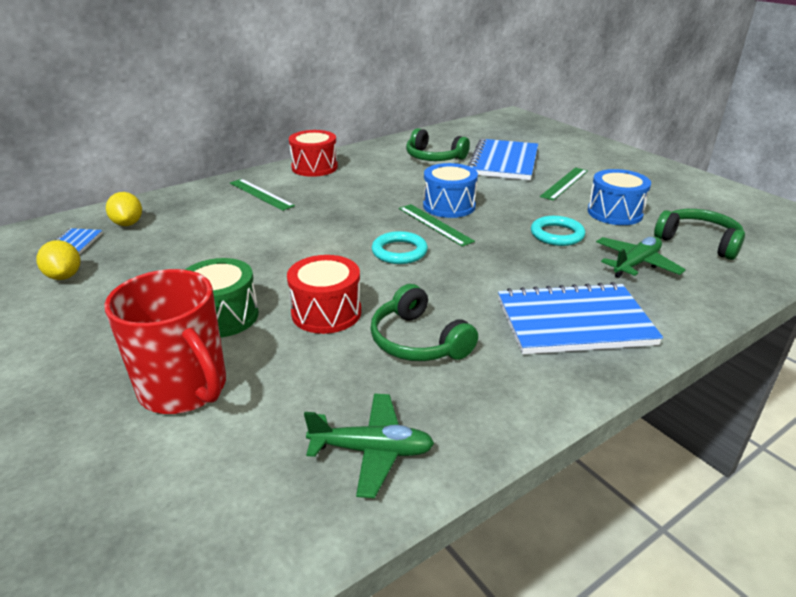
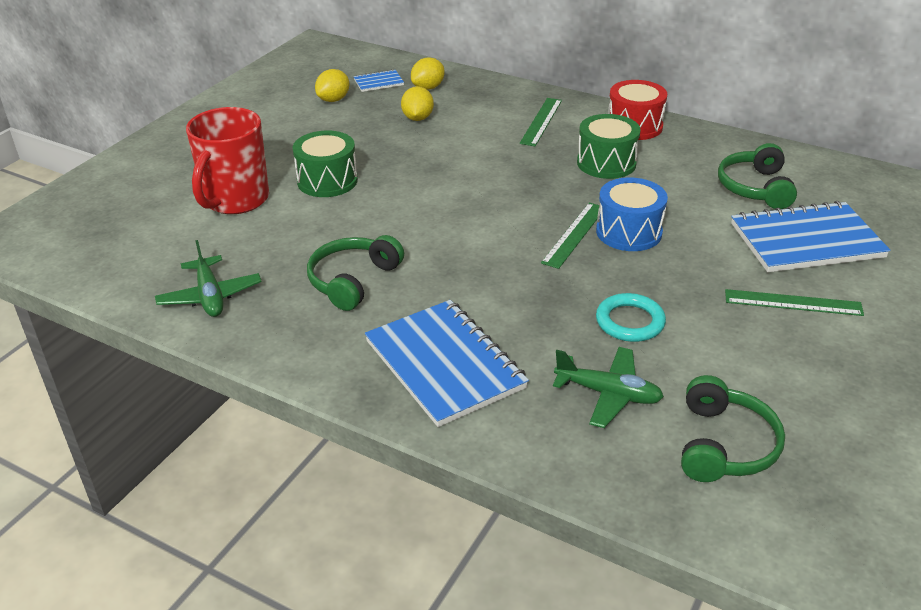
camera: 65 degrees right, 5 degrees up
(175, 241) = (417, 118): none -> yellow lemon
(326, 312) = (364, 224): red drum -> none
(352, 189) = (606, 163): none -> green drum
(399, 252) = (496, 229): turquoise ring -> none
(615, 213) = (741, 359): blue drum -> none

